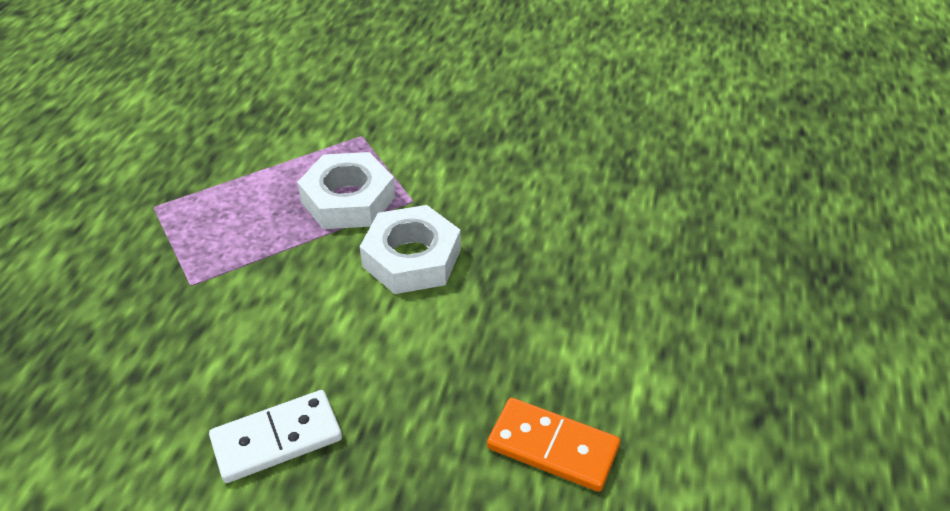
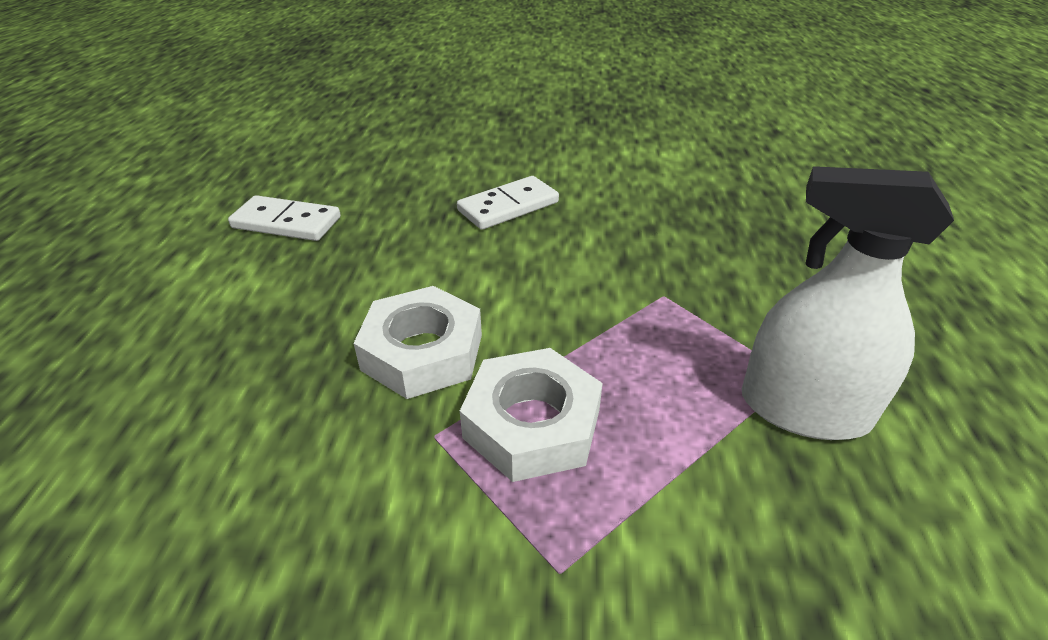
camera: 170 degrees right, 5 degrees down
(169, 186) = (804, 409): none -> white spray bottle
(553, 447) = (286, 223): orange domino -> white domino

